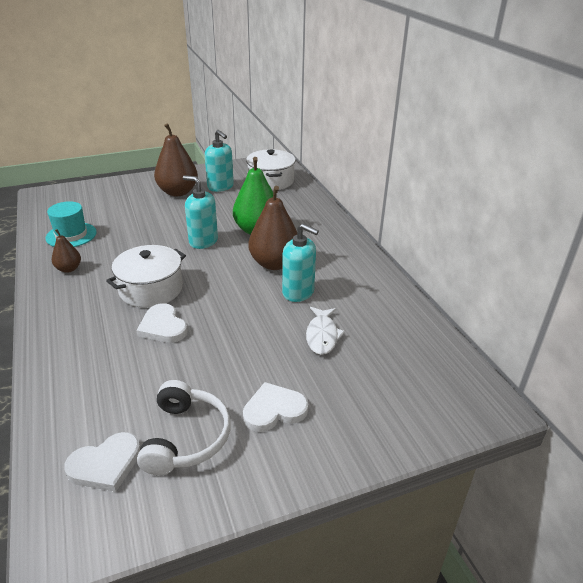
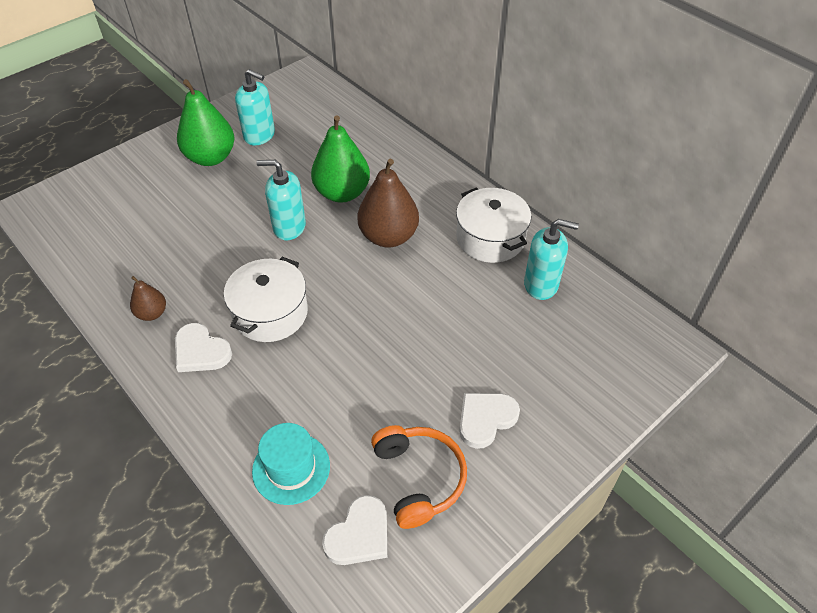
camera: 20 degrees left, 15 degrees up
(71, 235) = (118, 262): turquoise hat -> turquoise hat (291, 468)
(163, 326) = (315, 358): white heart -> white heart (201, 351)
(178, 192) = (211, 157): brown pear -> green pear
(186, 437) = (418, 478): white headphones -> orange headphones
(271, 181) = (316, 110): white pot -> white pot (490, 238)
(298, 292) = (435, 269): turquoise soap dispenser -> turquoise soap dispenser (541, 284)
(322, 335) = (487, 317): white fish -> none

